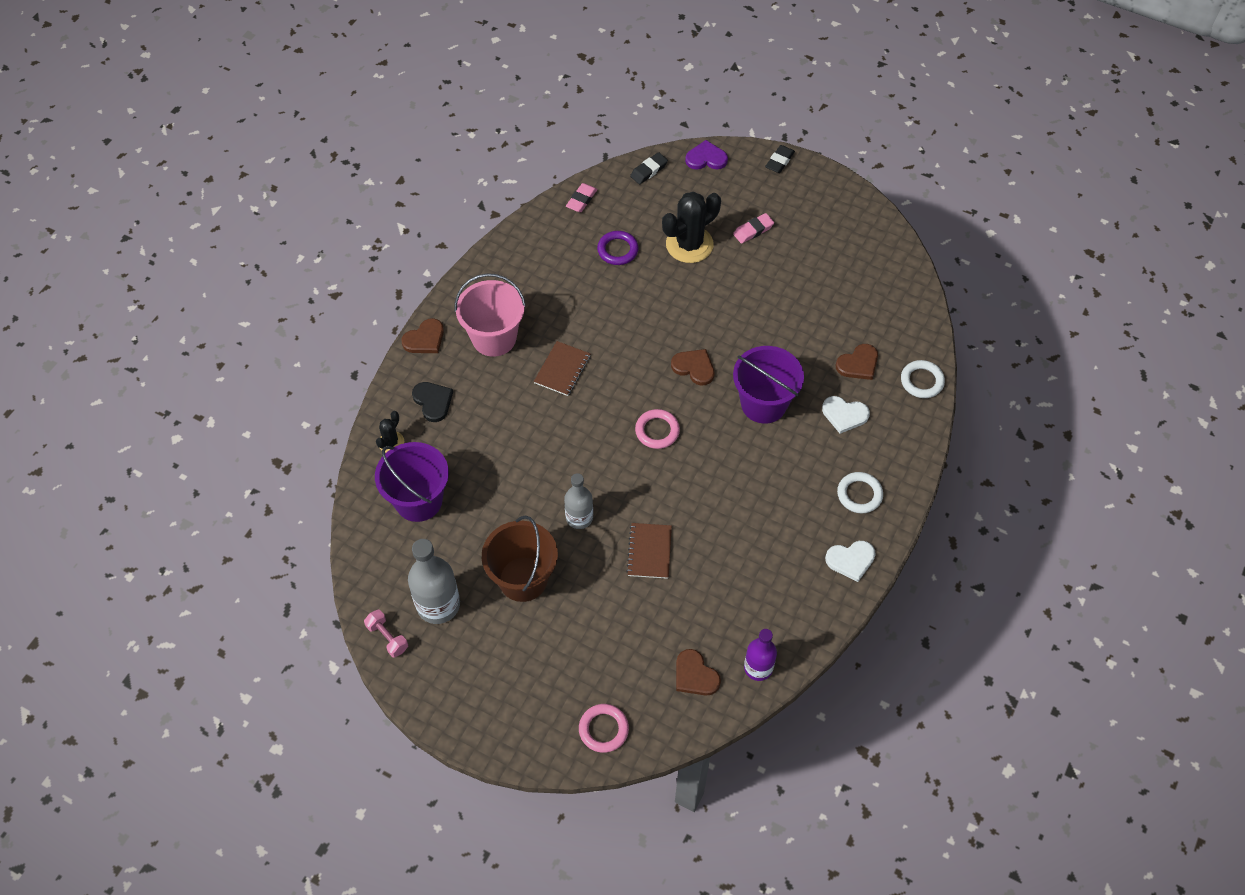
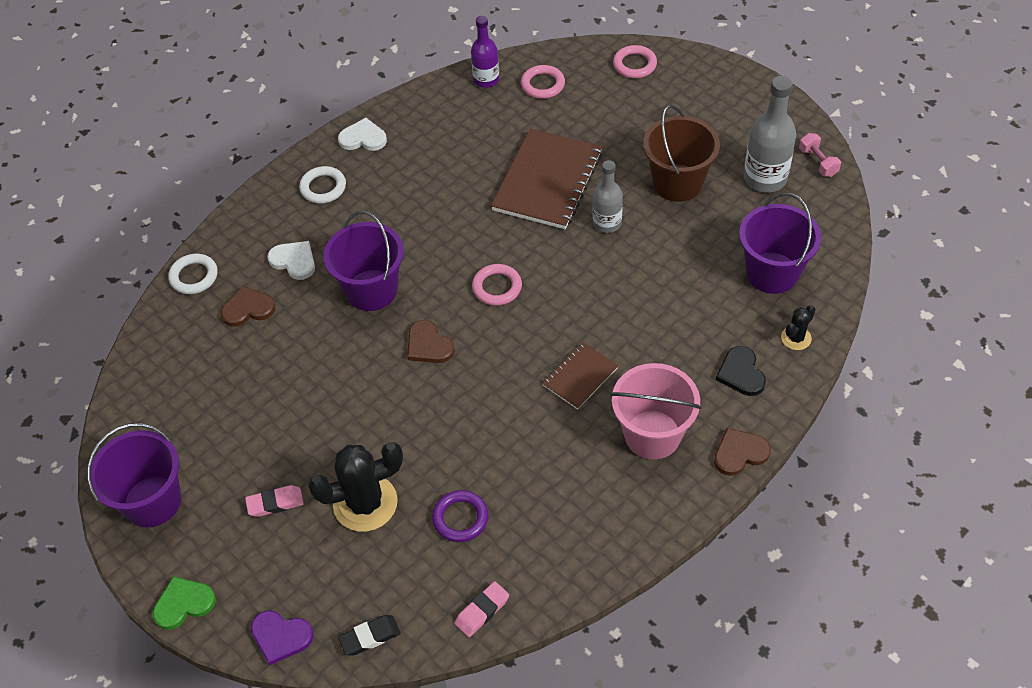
camera: 160 degrees left, 5 degrees down
(649, 551) = (547, 181): brown notebook -> brown notebook, size x1.92
(695, 675) = (543, 84): brown heart -> pink ring
(779, 161) = (183, 604): black eraser -> green heart
(840, 212) = (152, 501): none -> purple bucket

